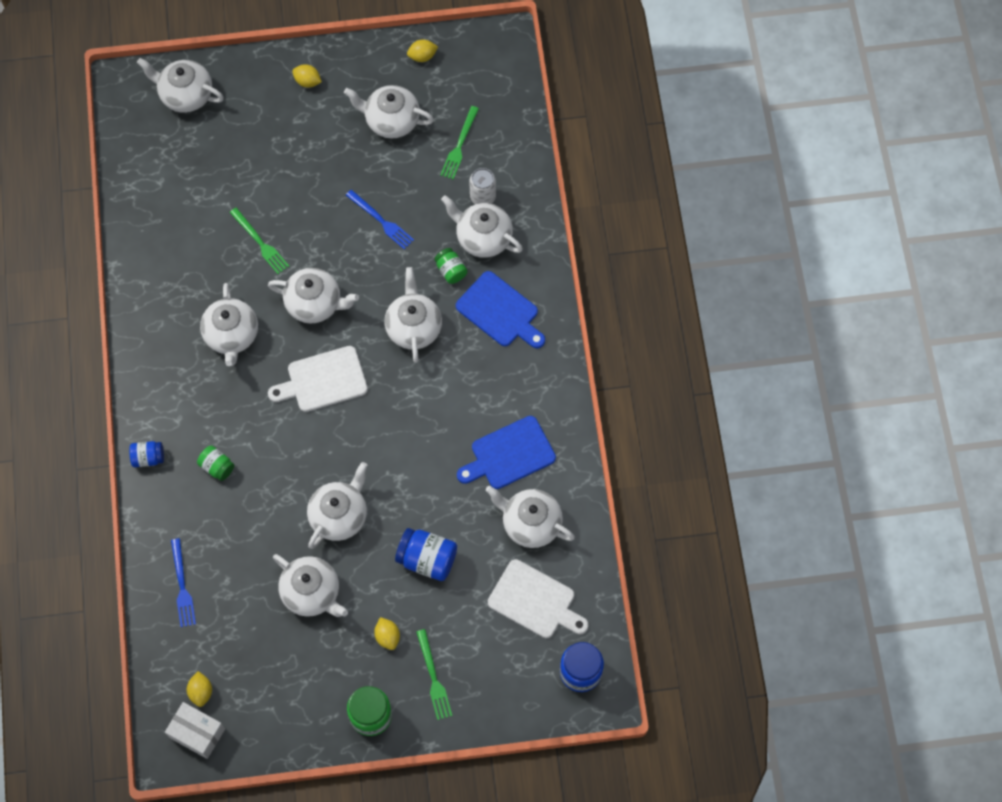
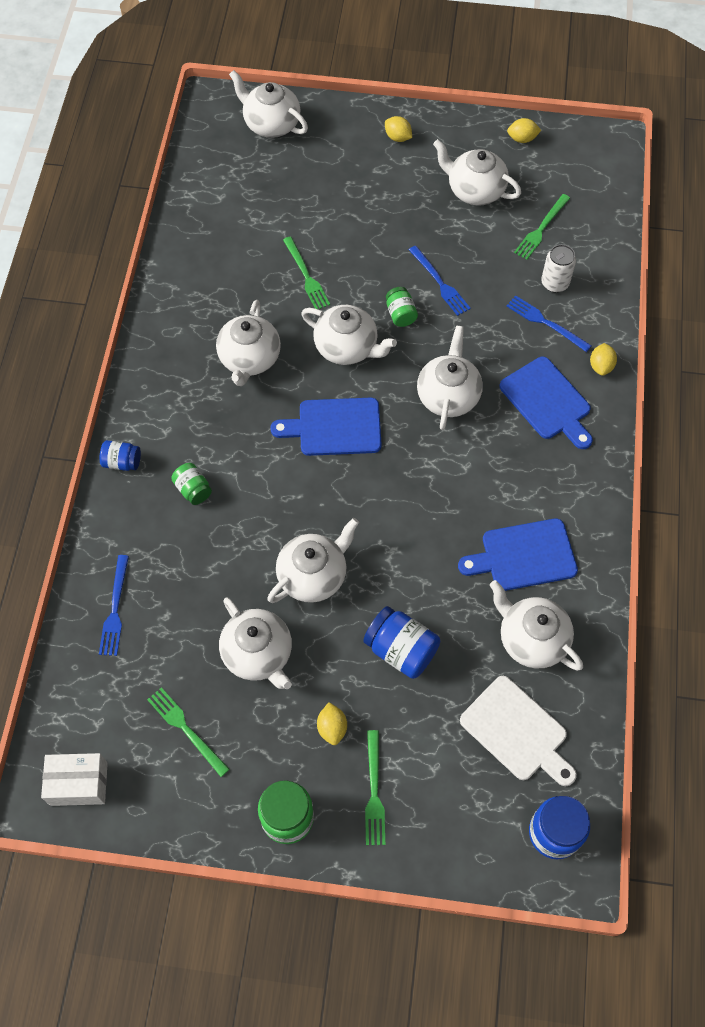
camera: 15 degrees right, 5 degrees down
(197, 733) = (79, 783): white box -> white box turned 45 degrees counterclockwise
(201, 692) = (98, 735): yellow lemon -> yellow lemon (601, 366)
(270, 668) = (186, 729): none -> green fork
(323, 380) = (335, 427): white cutting board -> blue cutting board
(451, 270) = (503, 348): green jar -> green jar (400, 314)
(483, 237) = (545, 323): white teapot -> blue fork

